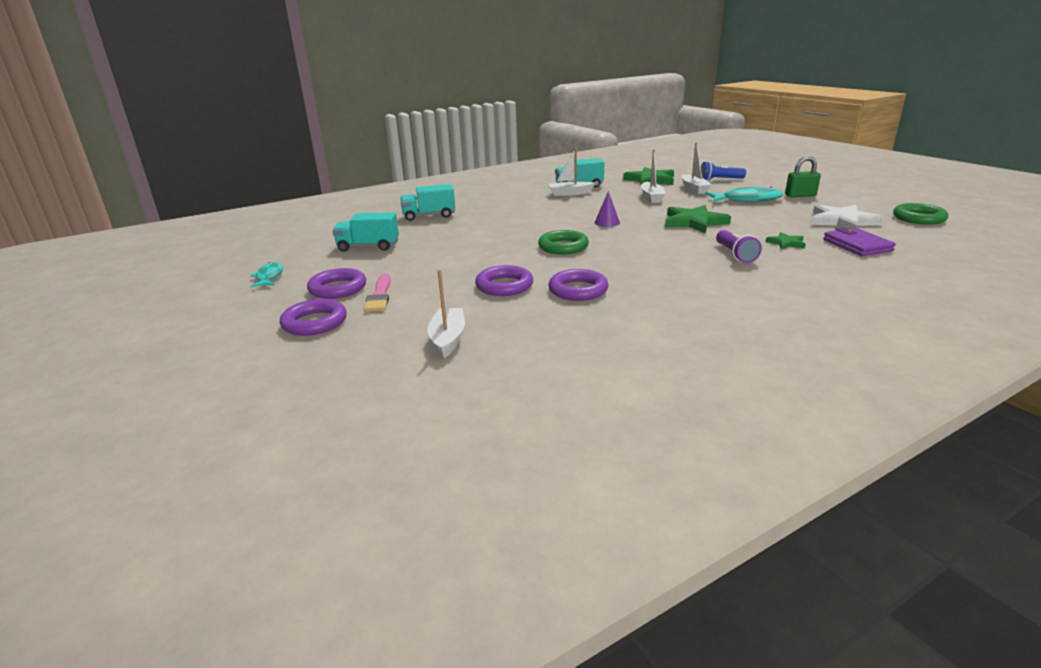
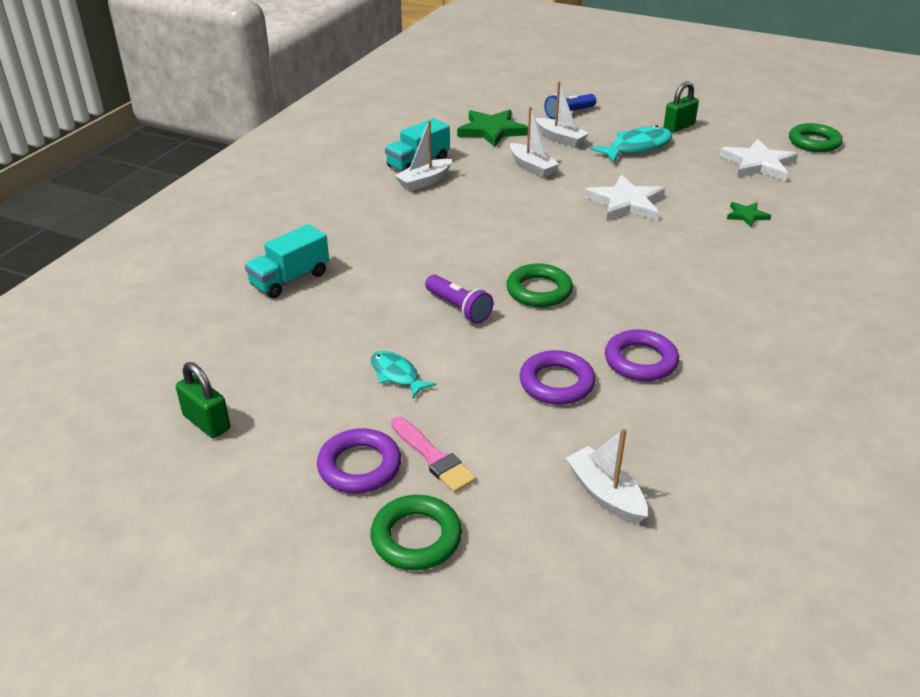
camera: 35 degrees left, 10 degrees up
(269, 277) = (225, 483): turquoise fish -> turquoise fish (396, 375)
(300, 255) = (206, 422): none -> green padlock
(315, 322) = (416, 537): purple ring -> green ring
(368, 247) = (288, 371): turquoise truck -> none
(607, 222) = (535, 230): purple cone -> none
(694, 222) = (626, 203): green star -> white star
(735, 254) = (722, 249): purple flashlight -> purple flashlight (458, 308)
(857, 245) = (806, 201): purple wallet -> none

